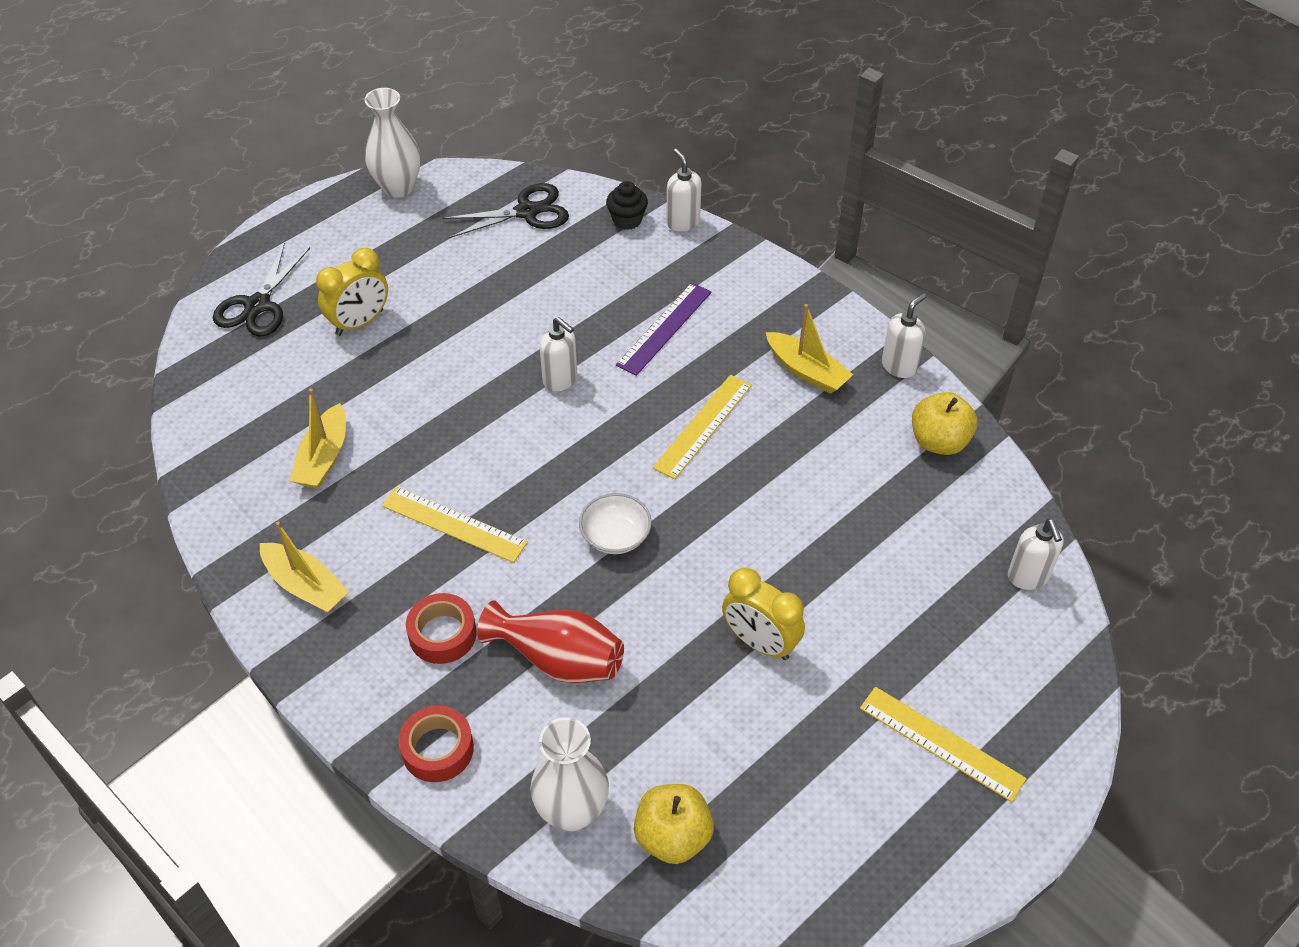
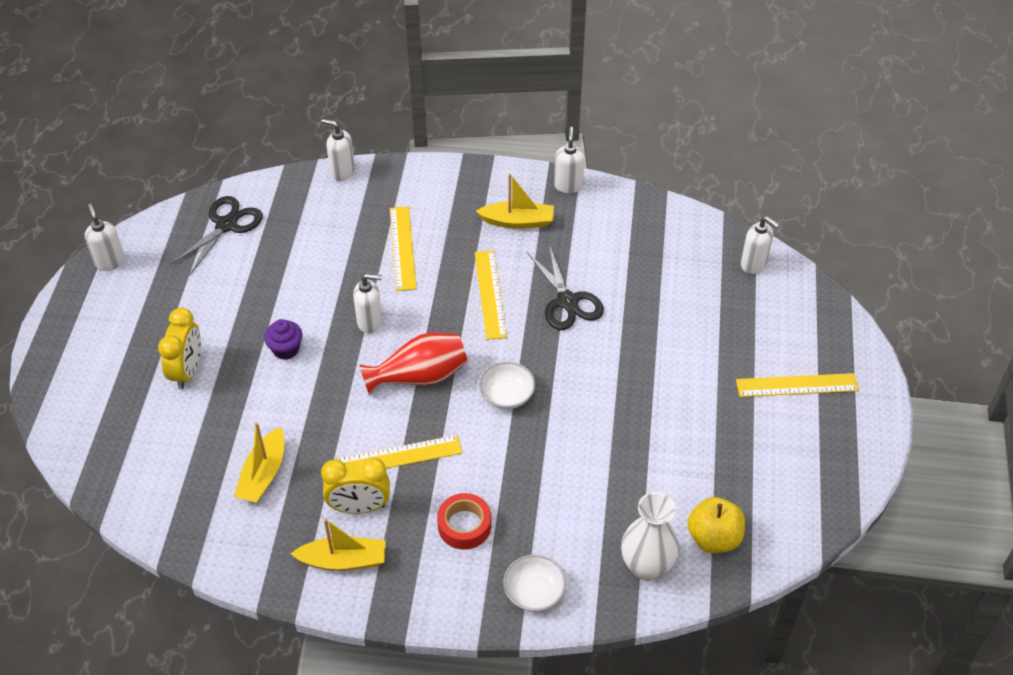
camera: 40 degrees left, 0 degrees up
(257, 305) = (95, 406): black scissors -> black scissors (567, 301)
(323, 457) = (263, 474): yellow boat -> yellow boat turned 45 degrees clockwise
(398, 187) = (110, 262): white vase -> white soap dispenser
(437, 749) = (534, 592): red tape -> white bowl
(460, 357) = (286, 349): none -> purple cupcake
(558, 659) = (549, 489): red vase -> red vase (420, 376)
(627, 220) = (303, 191): black cupcake -> none
(664, 328) = (402, 248): purple ruler -> yellow ruler
(760, 643) = (652, 399): yellow clock -> yellow clock (359, 507)
(939, 441) = (634, 217): yellow apple -> none

